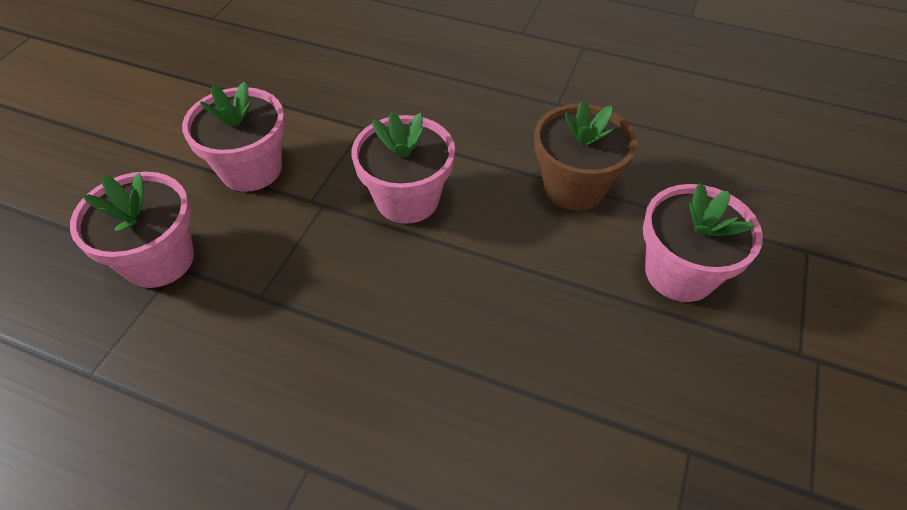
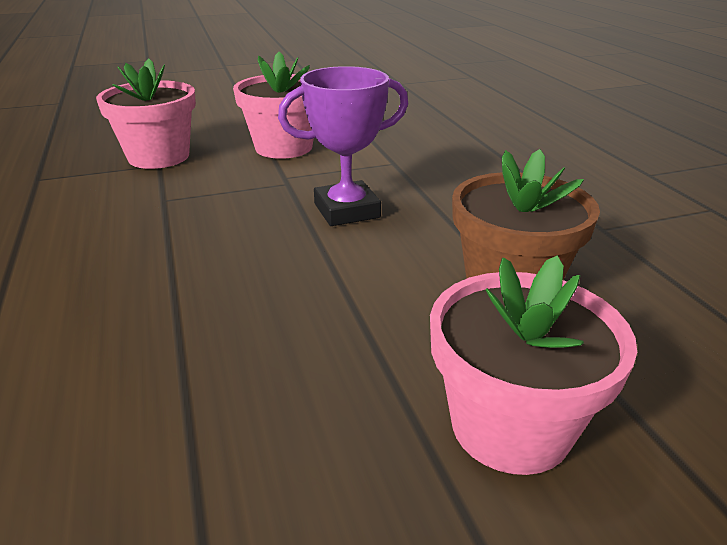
camera: 50 degrees right, 20 degrees down
(407, 199) = (347, 211): pink flower pot -> purple trophy

